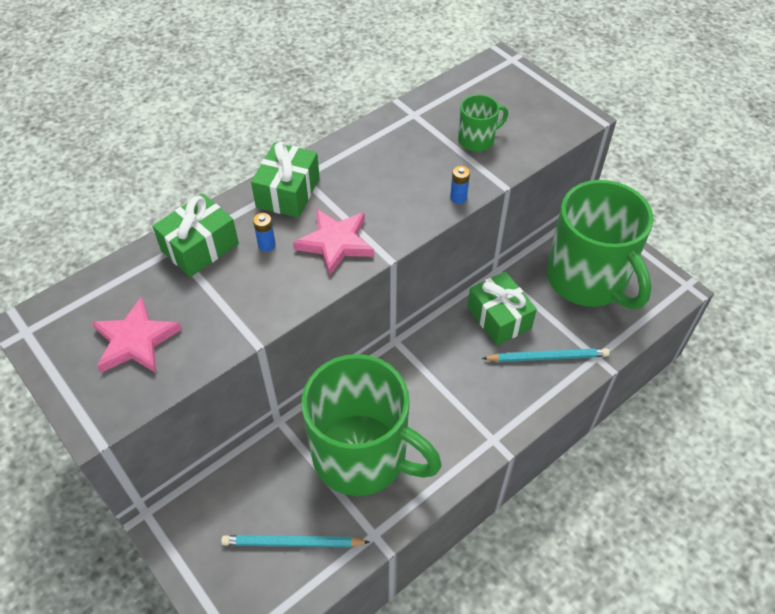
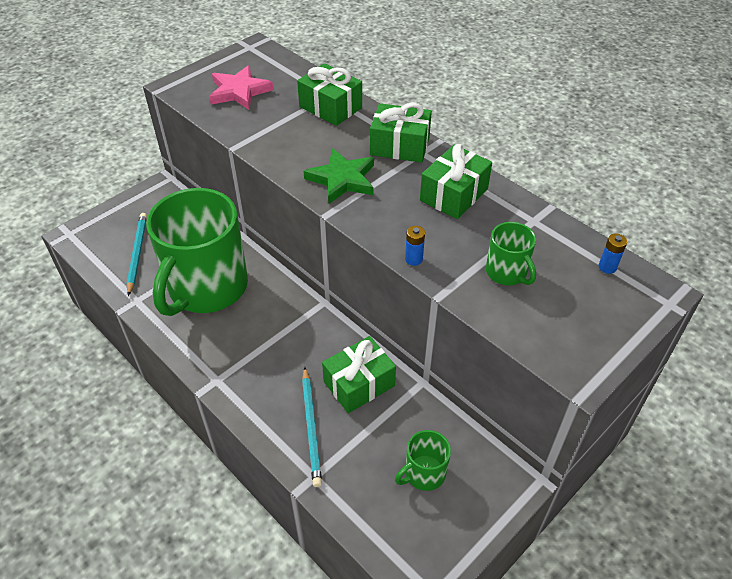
camera: 85 degrees right, 5 degrees down
(266, 245) = (336, 141): blue battery -> blue battery (607, 267)
(335, 243) = (342, 179): pink star -> green star
(372, 160) = (454, 194): none -> green gift
(588, 279) = (424, 473): green mug -> green mug, size x0.42

